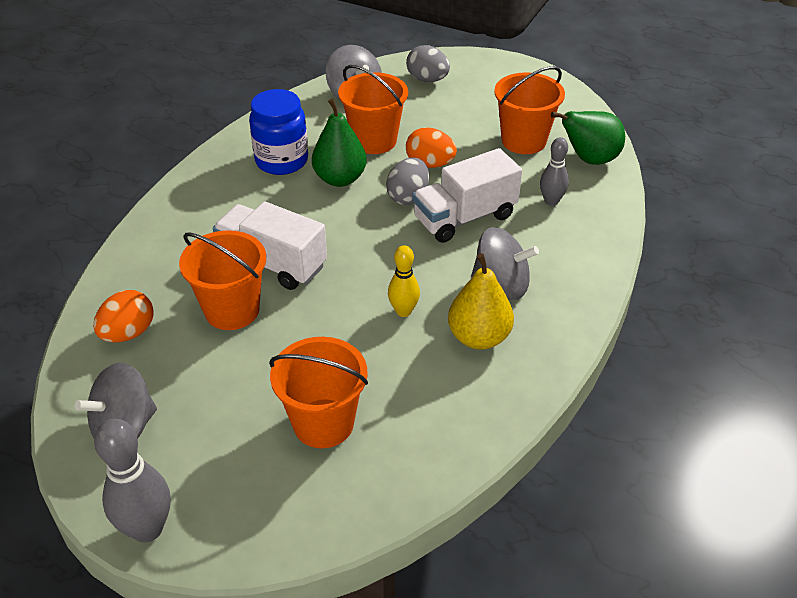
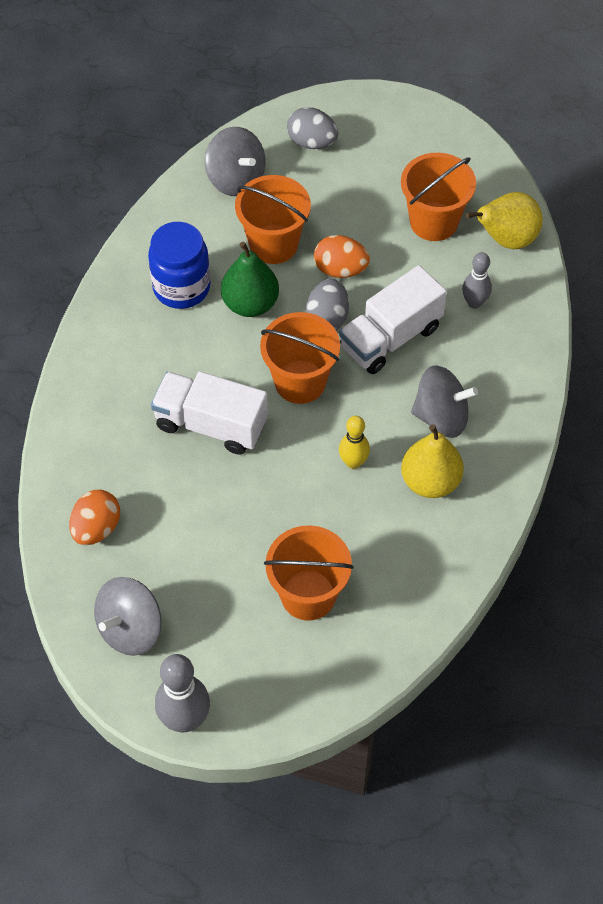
camera: 10 degrees left, 15 degrees up
(232, 310) = (188, 486): orange bucket -> orange bucket (300, 382)
(589, 160) = (506, 239): green pear -> yellow pear

